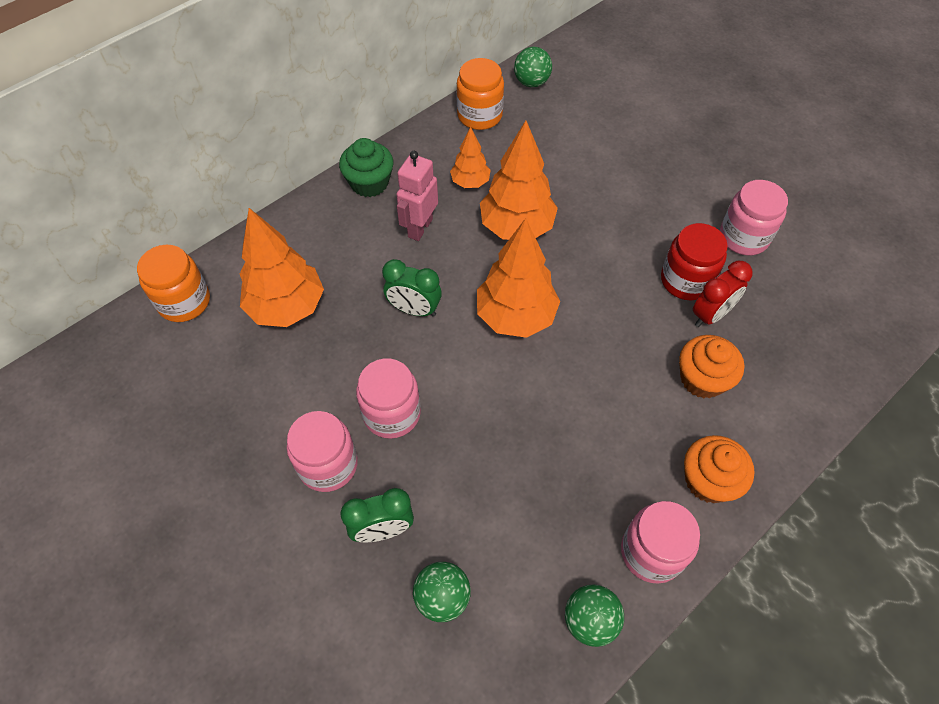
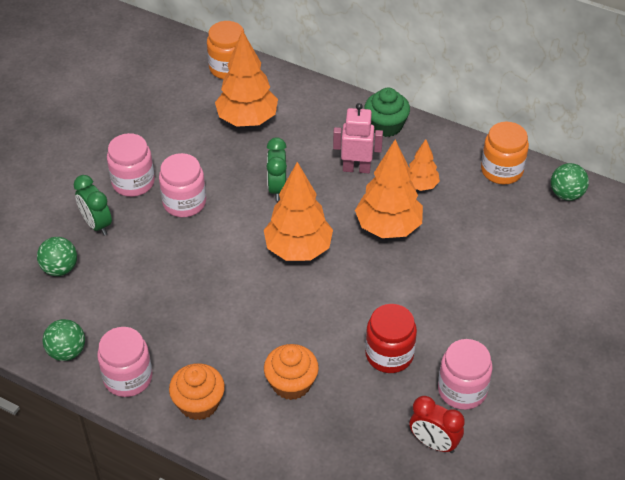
camera: 70 degrees right, 10 degrees down
(710, 315) = (360, 379): red clock -> red clock (434, 443)

